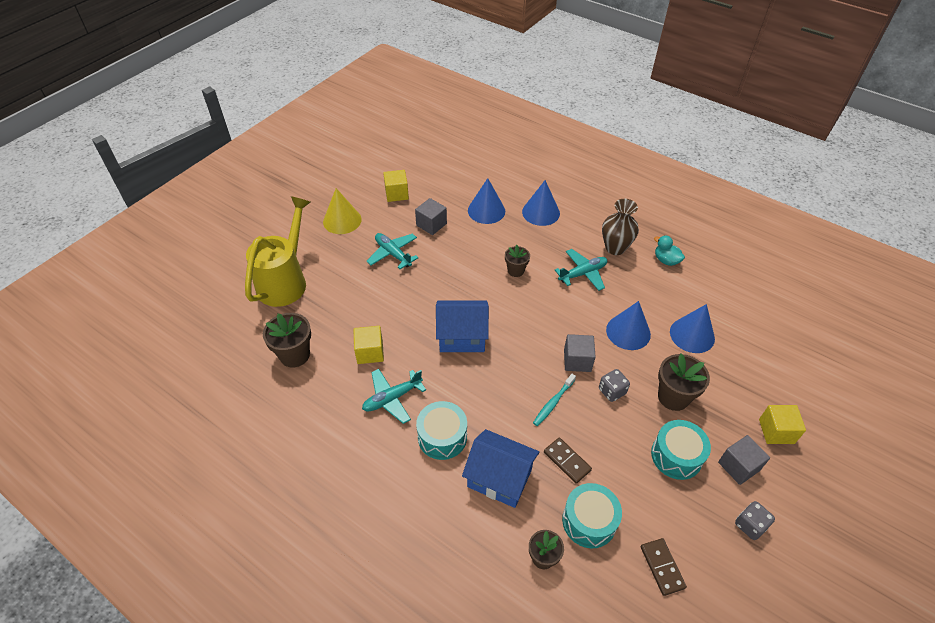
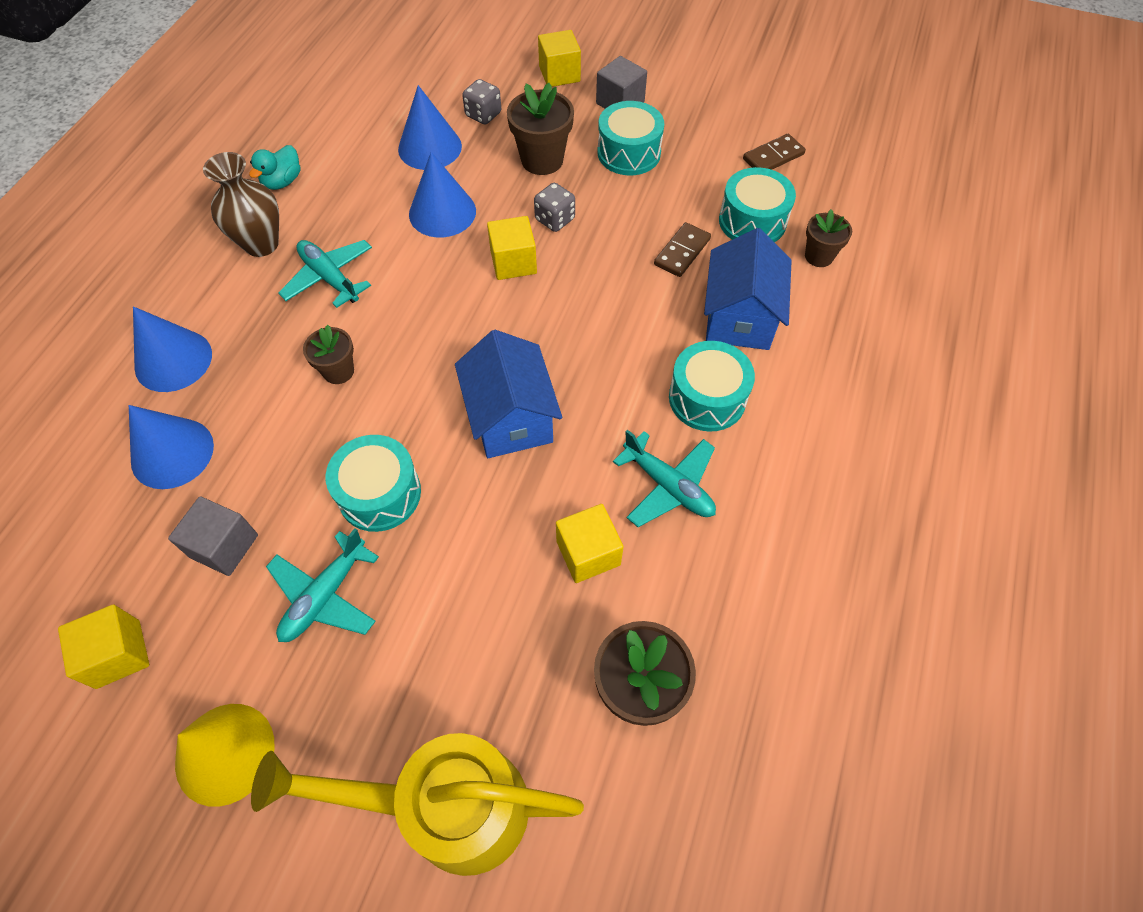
camera: 105 degrees left, 10 degrees up
(437, 278) = (379, 493): none -> turquoise drum
(553, 403) = (597, 279): turquoise toothbrush -> none
(577, 360) = (513, 262): grey cube -> yellow cube
(750, 525) = (689, 94): grey dice -> grey dice (483, 115)

